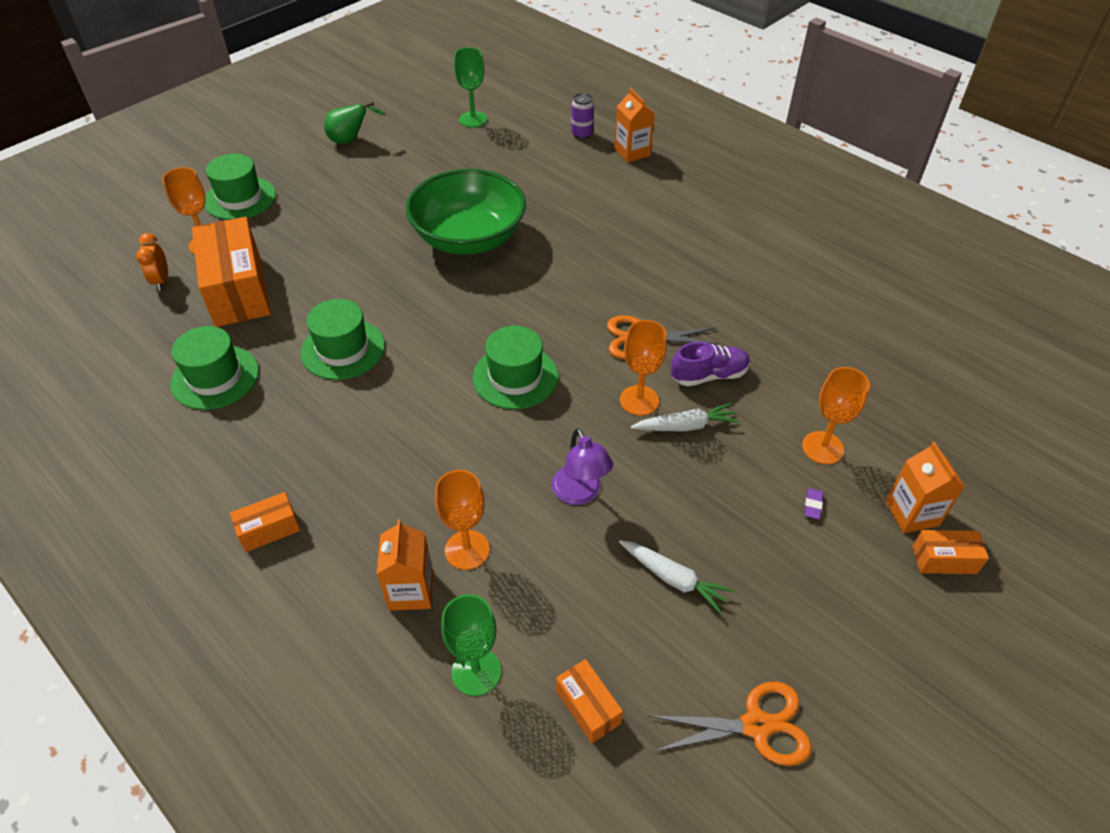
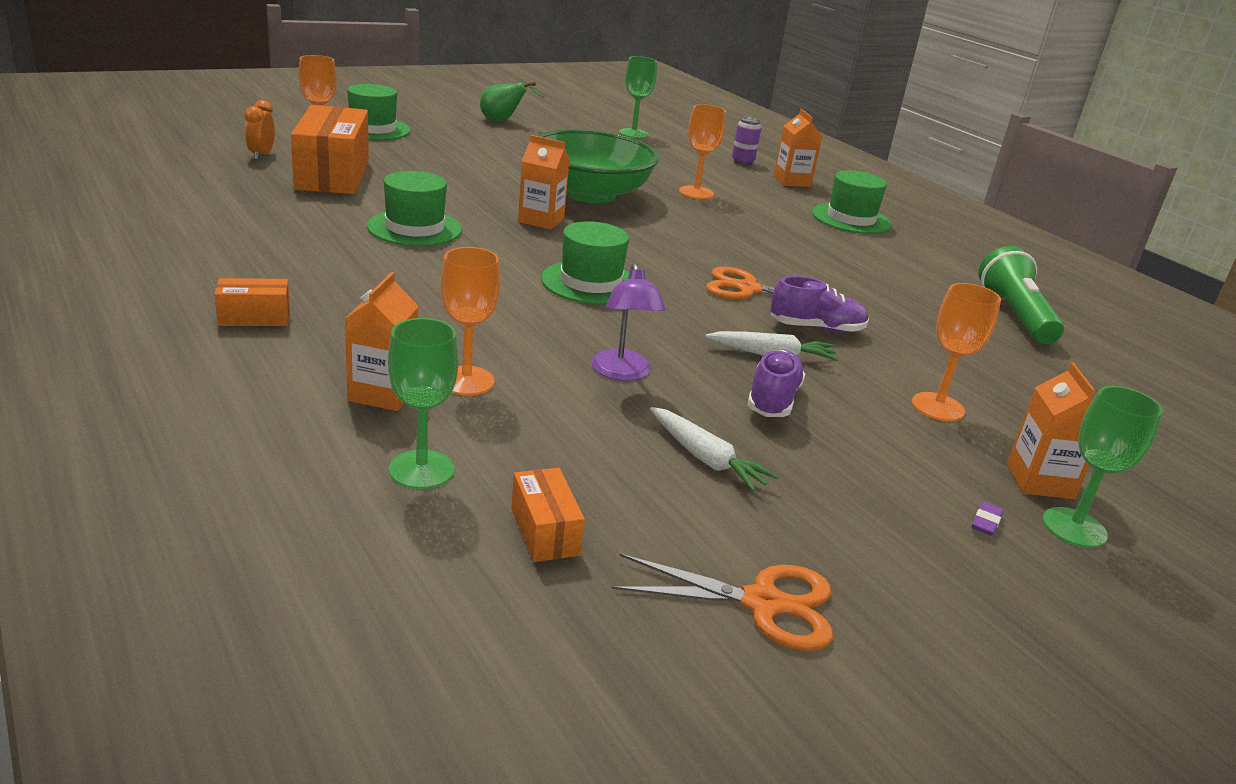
camera: 10 degrees right, 20 degrees down
(215, 377) = (271, 216): green hat -> green hat (851, 219)
(443, 297) = (541, 220): none -> orange carton
(639, 400) = (725, 327): orange goblet -> orange goblet (696, 192)
(701, 485) = (772, 400): none -> purple shoe
(812, 505) = (909, 445): purple eraser -> purple eraser (986, 522)
(855, 299) = (1014, 316): none -> green flashlight
(944, 559) = (1074, 527): orange box -> green goblet

